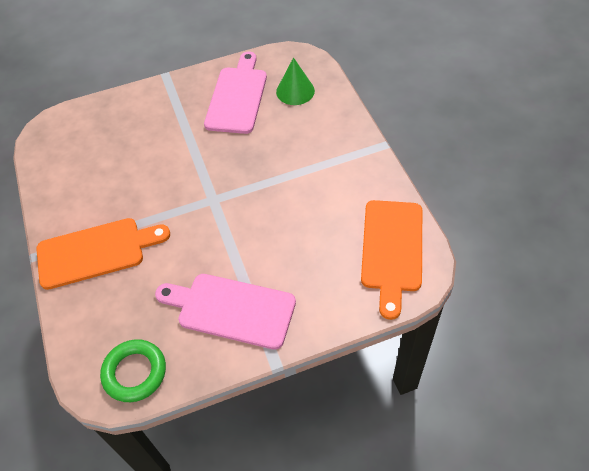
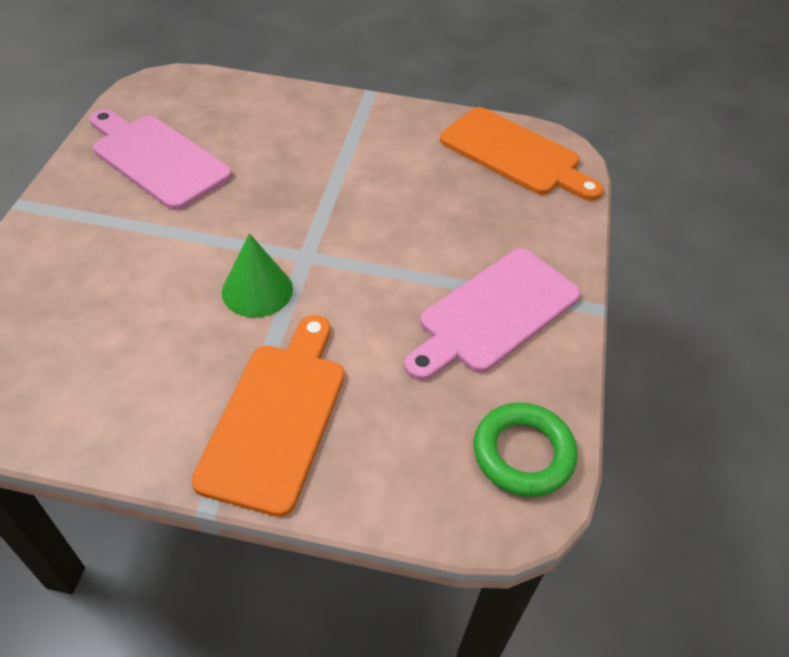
camera: 65 degrees left, 5 degrees down
(295, 91) = (211, 112): green cone -> green cone (257, 290)

